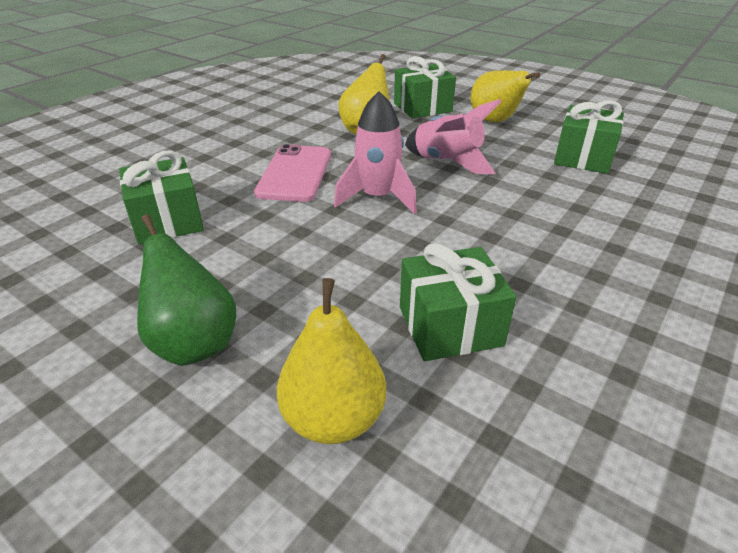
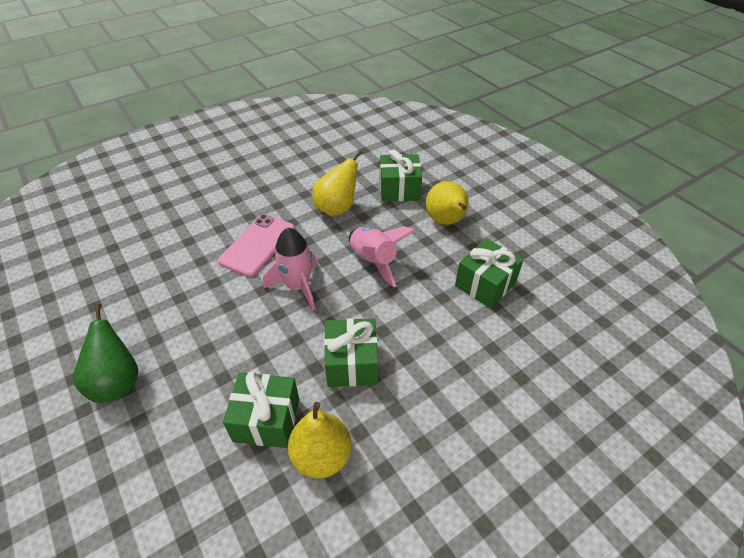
camera: 20 degrees right, 10 degrees up
(167, 221) = (153, 271): green gift -> green gift (352, 363)
(334, 419) = (159, 464): yellow pear -> yellow pear (322, 456)

